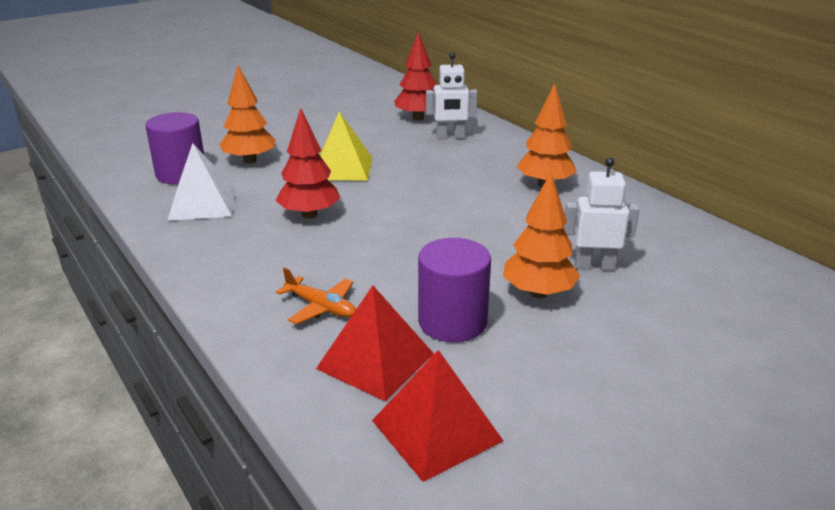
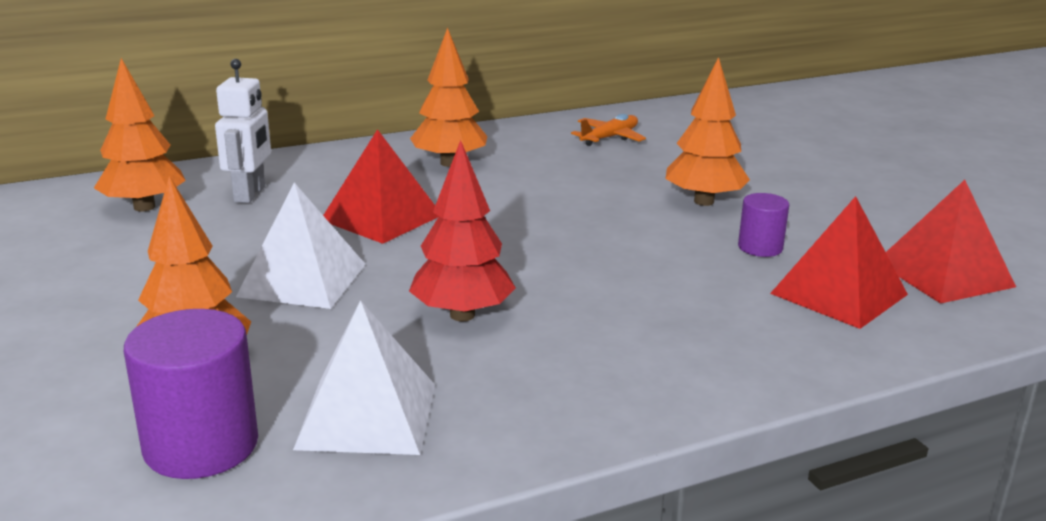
camera: 80 degrees left, 5 degrees down
(321, 307) = (729, 319): orange plane -> orange plane (609, 138)
(342, 168) = (302, 280): yellow pyramid -> white pyramid
(418, 118) = (144, 207): red tree -> orange tree
(436, 175) = (381, 217): none -> red pyramid
(452, 322) = (760, 247): purple cylinder -> purple cylinder, size x0.56
(594, 266) = (652, 171): white robot -> none

